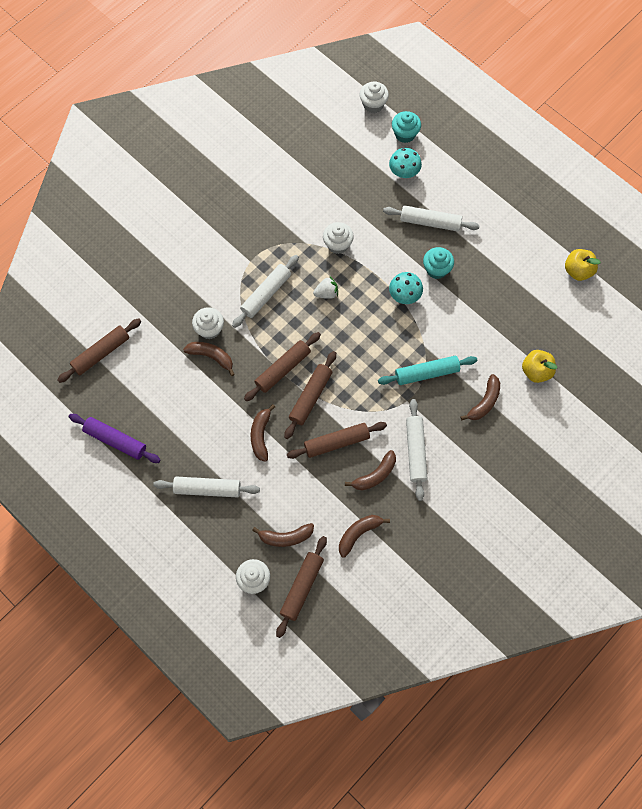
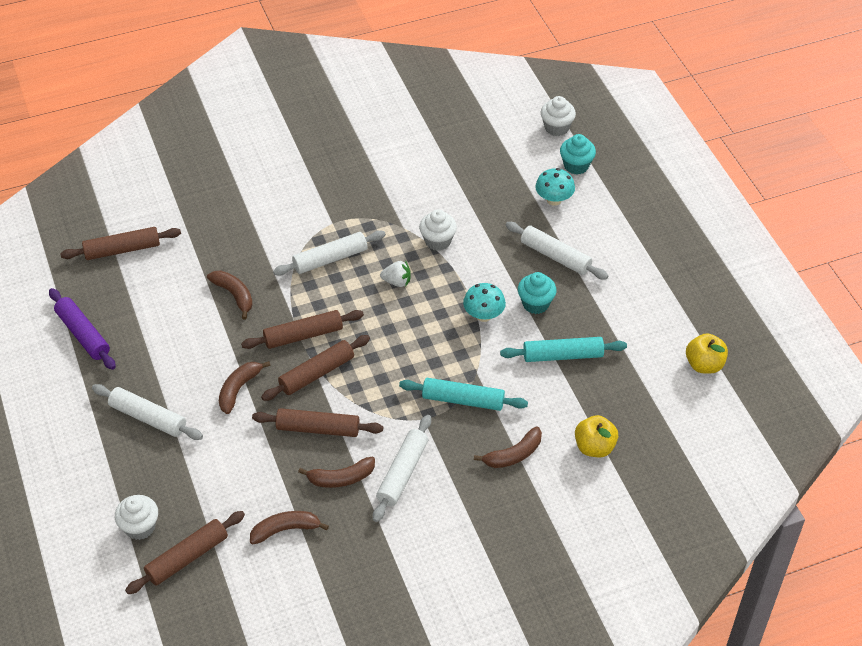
camera: 25 degrees right, 20 degrees down
(209, 329) = (249, 269): white cupcake -> none
(285, 537) = (202, 499): brown banana -> none
(477, 305) = (562, 355): none -> turquoise rolling pin

